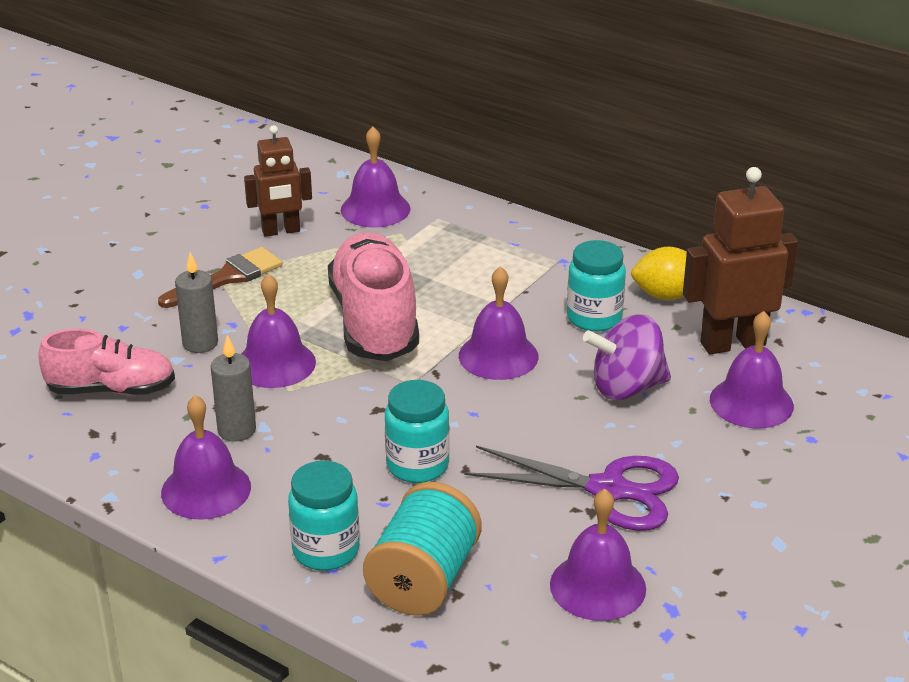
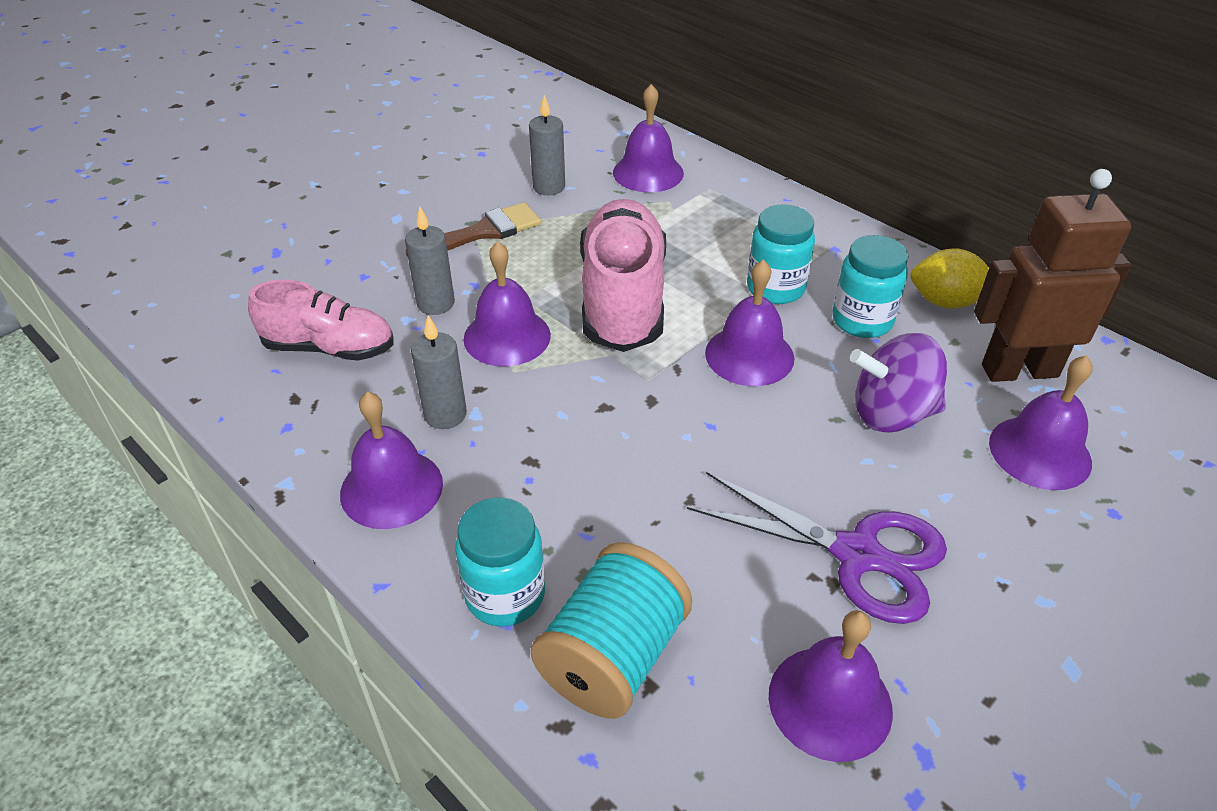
camera: 10 degrees right, 10 degrees up
(281, 231) = (549, 187): brown robot -> grey candle
(417, 465) = (635, 488): turquoise jar -> turquoise jar (775, 288)

